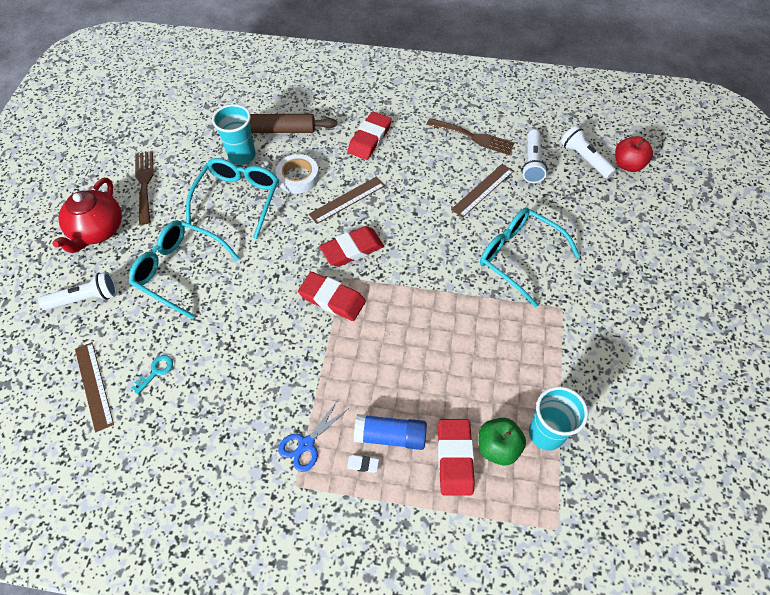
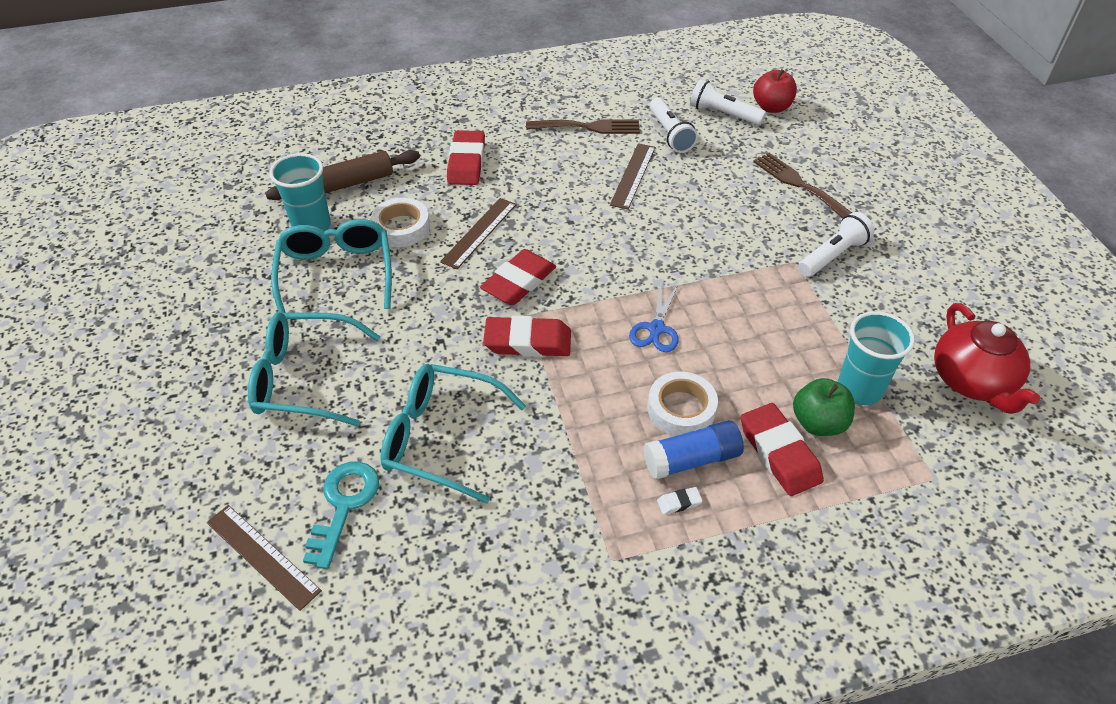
camera: 25 degrees left, 10 degrees down
(85, 298) = (184, 457): white flashlight -> white flashlight (833, 255)
(97, 230) = (154, 371): red teapot -> red teapot (972, 381)
(144, 183) = (192, 296): brown fork -> brown fork (799, 184)
(156, 372) = (344, 505): turquoise key -> turquoise key, size x1.74
(306, 444) = (596, 509): blue scissors -> blue scissors (656, 329)
(406, 394) = (681, 409): none -> white tape
(518, 257) = (716, 228): turquoise glasses -> turquoise glasses (440, 438)

